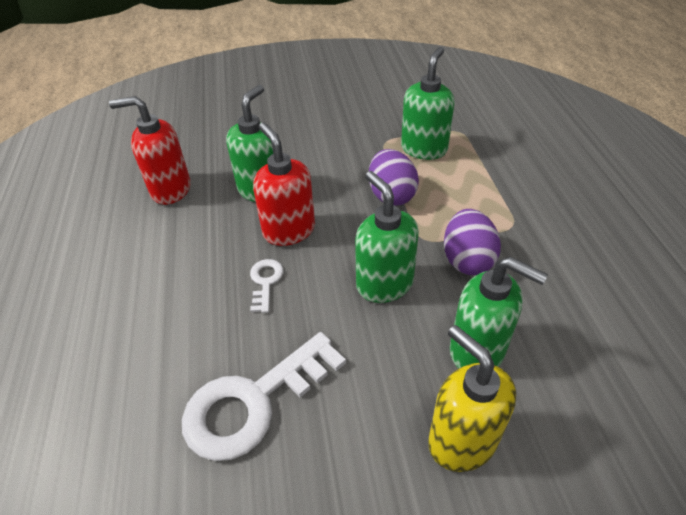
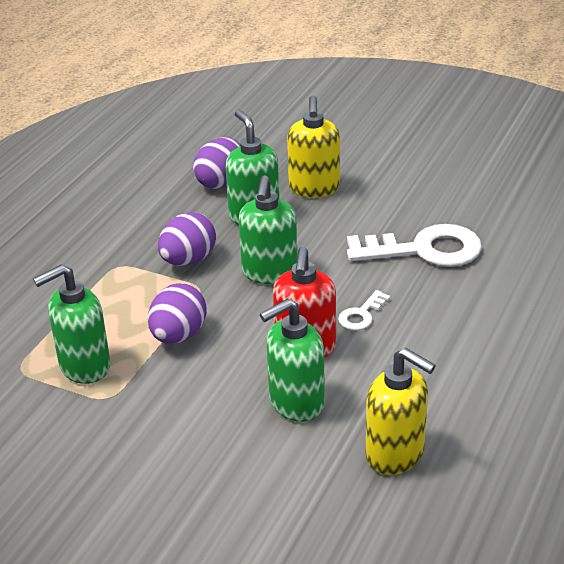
camera: 145 degrees left, 10 degrees down
(170, 190) = (395, 454): red soap dispenser -> yellow soap dispenser
(573, 383) = (220, 182): none -> purple egg

